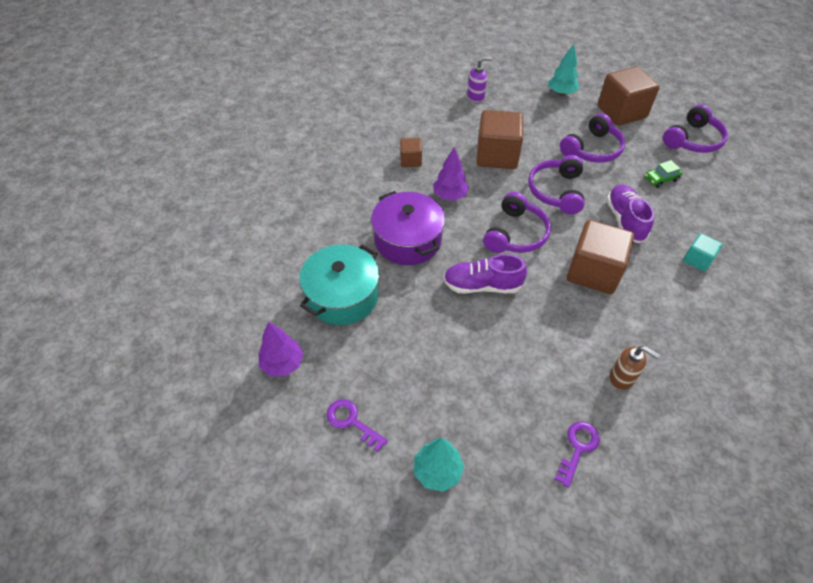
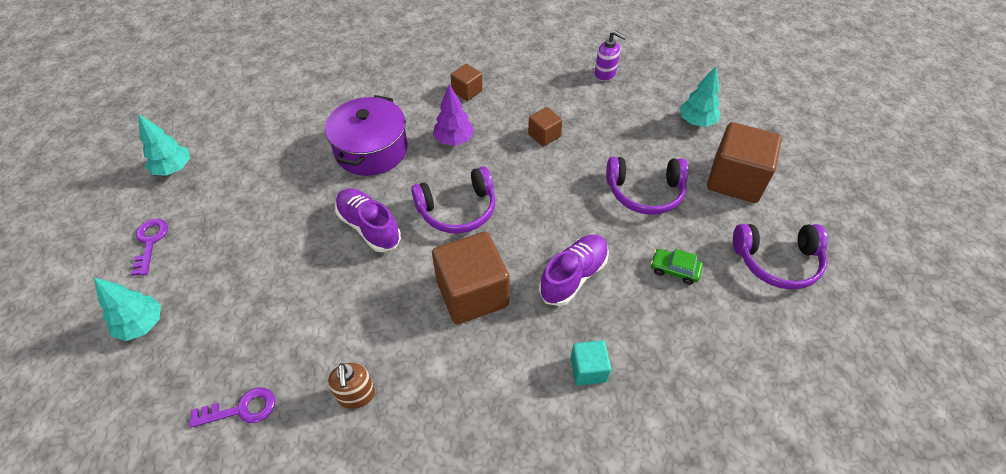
camera: 45 degrees right, 0 degrees up
(282, 364) = (173, 169): purple tree -> turquoise tree
(342, 296) = (270, 154): turquoise pot -> none
(496, 155) = (544, 135): brown cube -> brown cube, size x0.51
(556, 191) = (549, 202): purple headphones -> none

